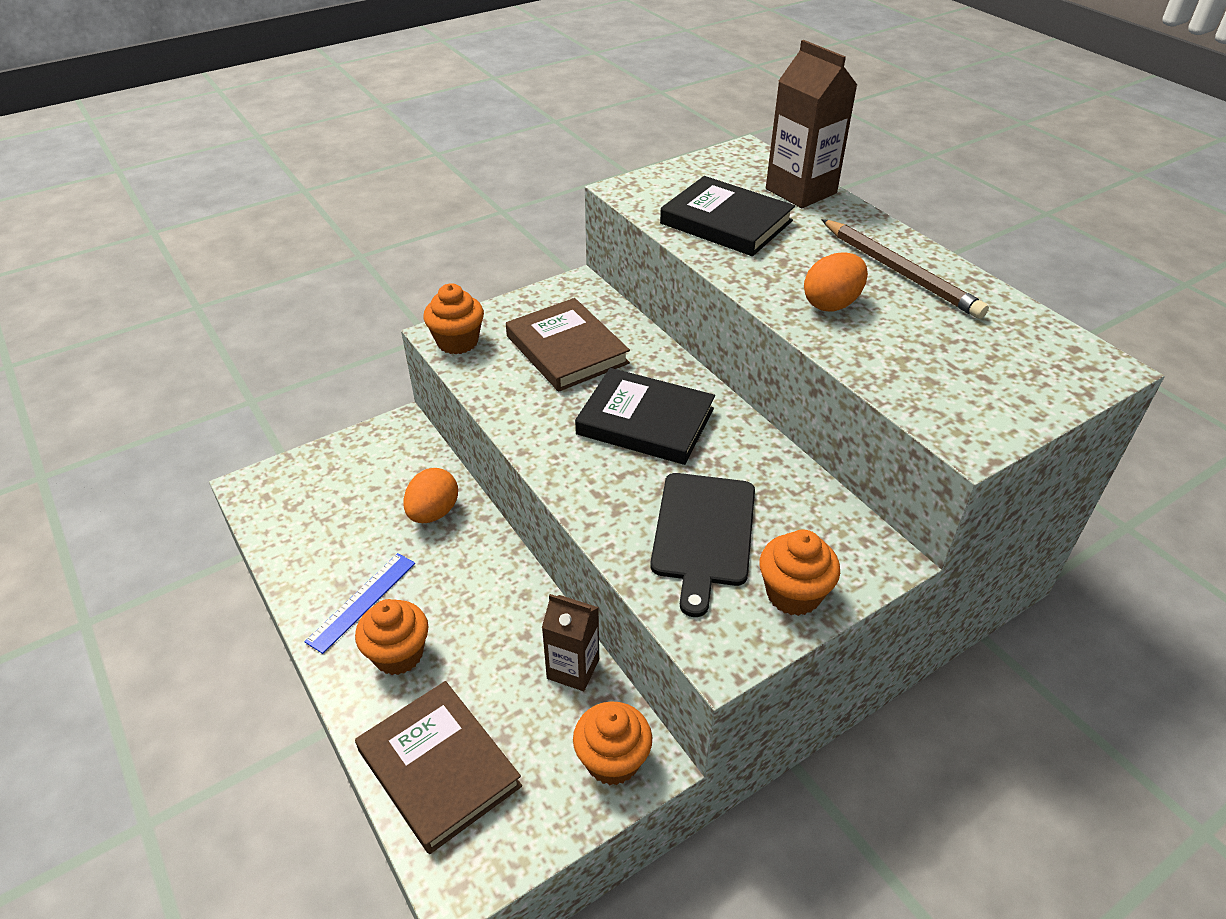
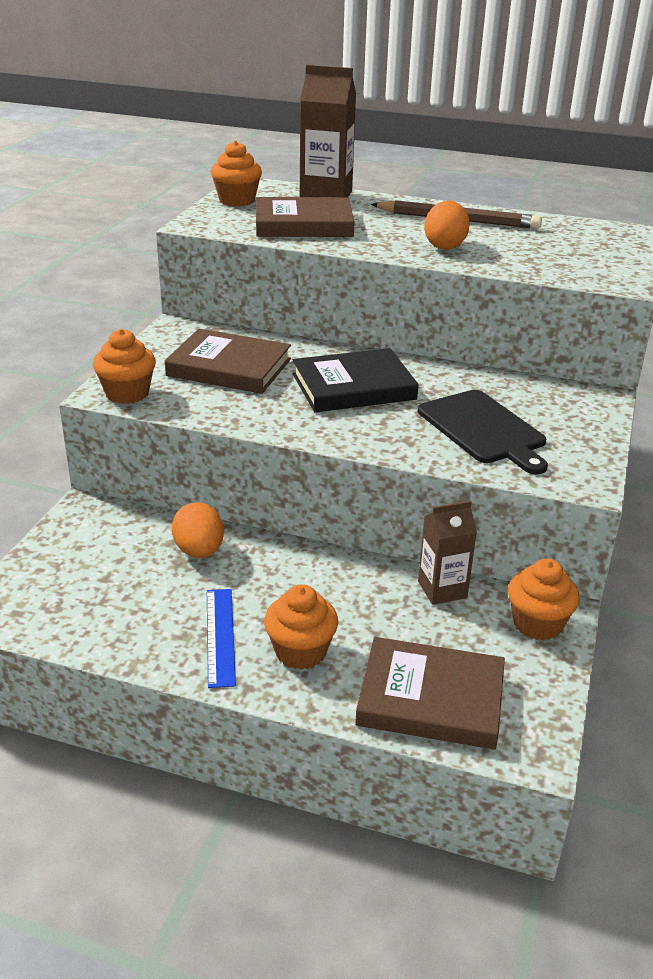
camera: 40 degrees left, 10 degrees down
(726, 222) = (303, 224): black book -> brown book
(793, 594) = (580, 435): orange cupcake -> orange cupcake (237, 200)

